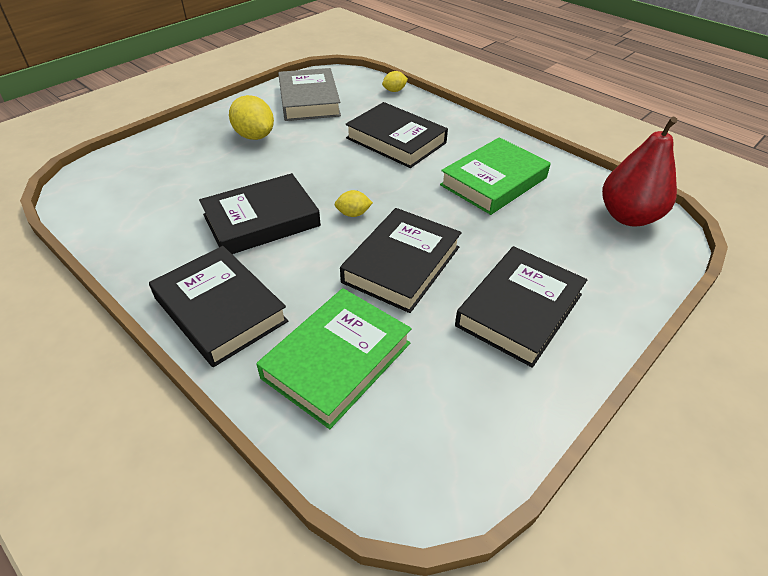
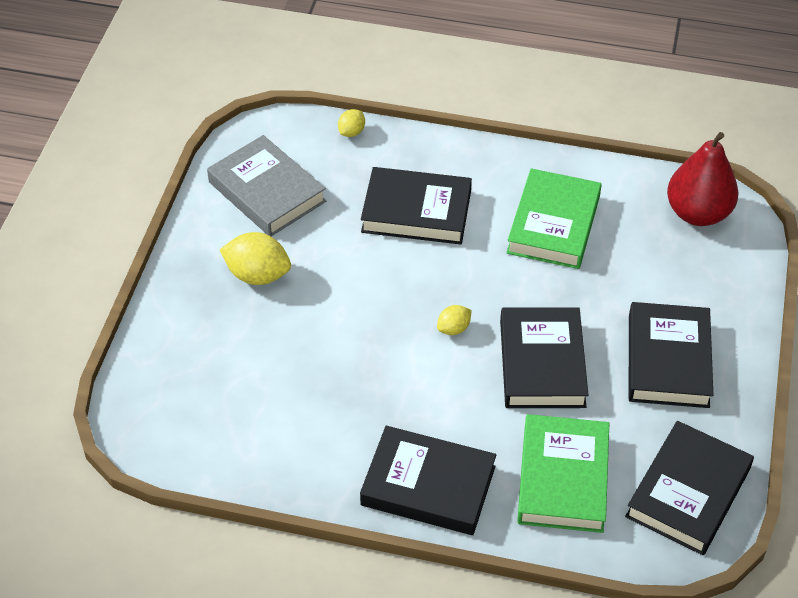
camera: 30 degrees left, 5 degrees up
(261, 220) = (373, 379): black book -> black book (688, 492)

